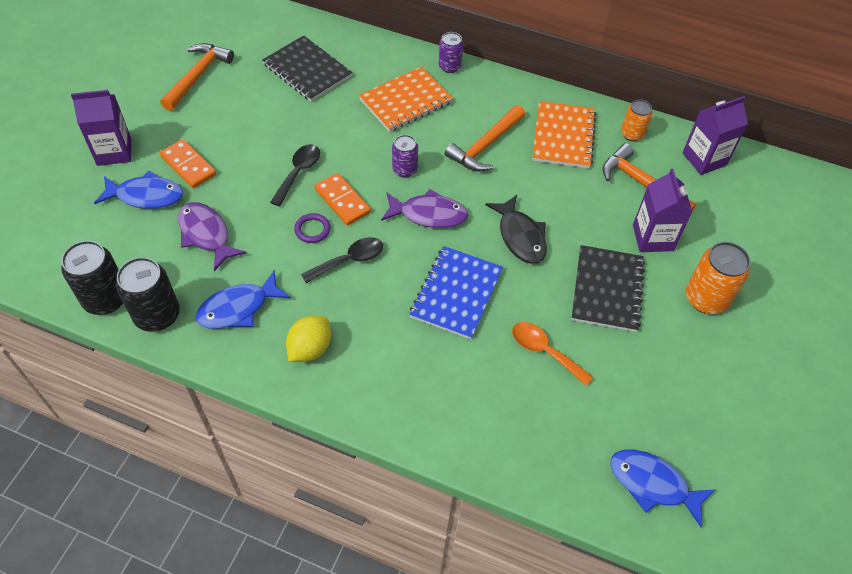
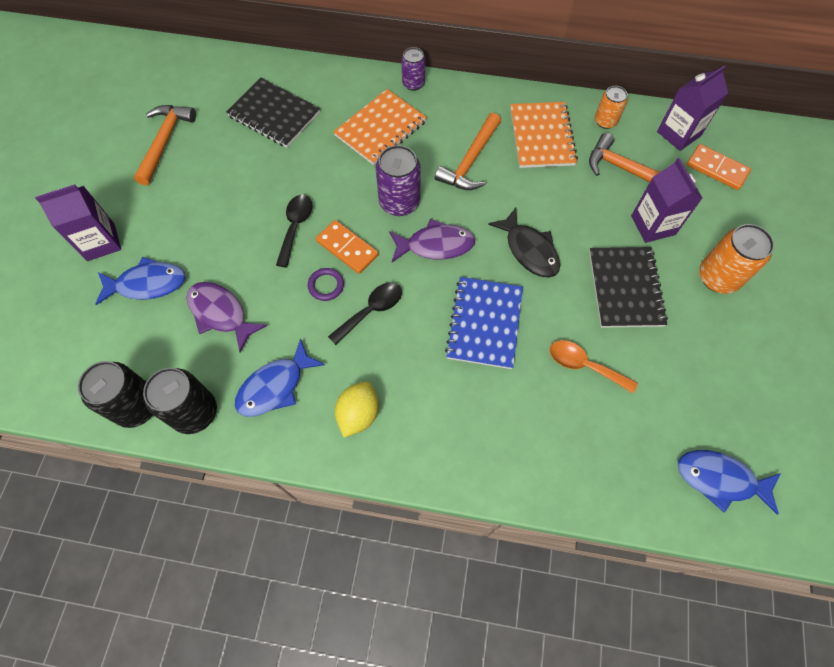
camera: 10 degrees left, 10 degrees up
(188, 166) = (182, 242): orange domino -> orange domino (716, 169)
(404, 170) = (399, 202): purple can -> purple can, size x1.63

